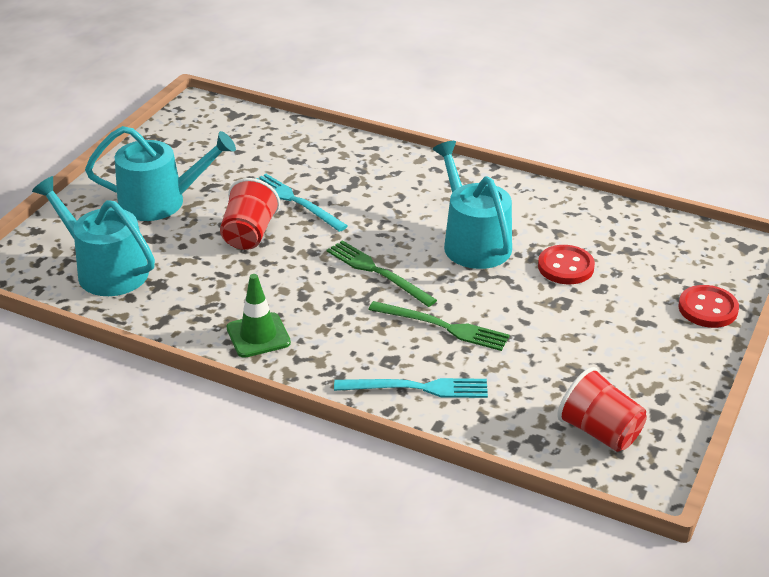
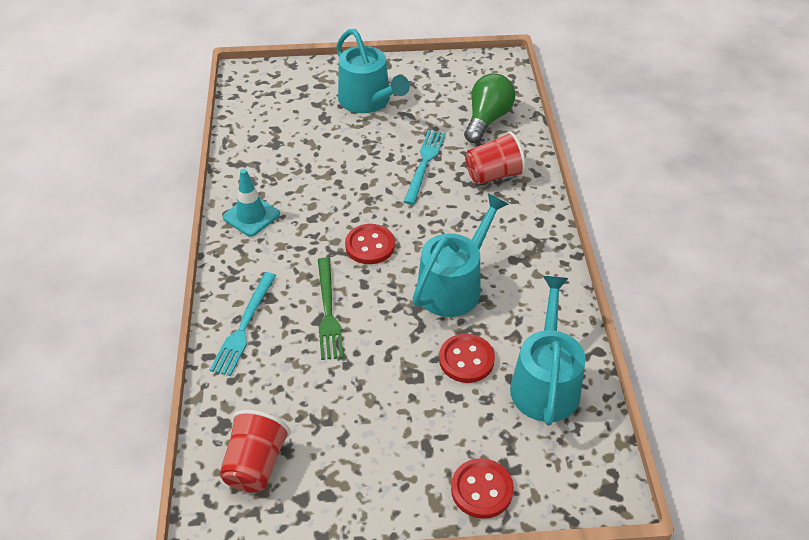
camera: 60 degrees right, 10 degrees up
(106, 270) = (273, 114): turquoise watering can -> turquoise watering can (545, 382)
(249, 234) = (364, 159): red cup -> red cup (493, 175)
(258, 335) = (251, 216): green traffic cone -> turquoise traffic cone
(272, 145) = (487, 119): none -> green light bulb
(377, 272) = (370, 246): green fork -> red button
(417, 388) = (244, 326): turquoise fork -> turquoise fork turned 45 degrees clockwise

